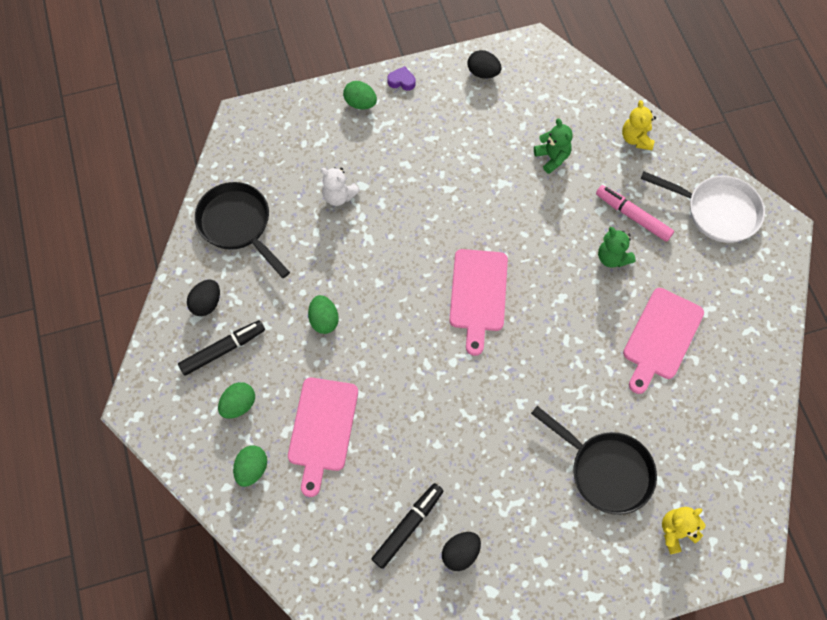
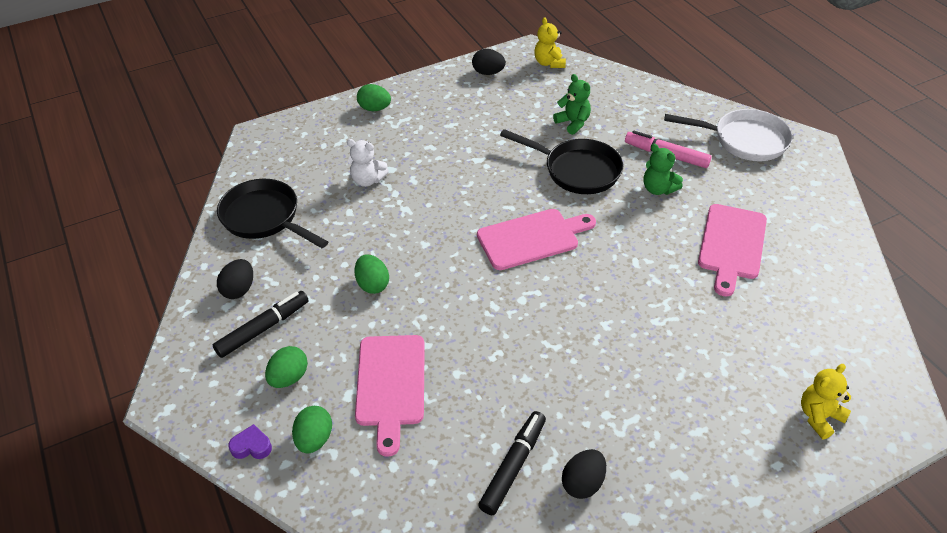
camera: 10 degrees left, 20 degrees down
(401, 81) = (411, 88): purple heart -> purple heart (251, 446)
(478, 295) = (532, 238): pink cutting board -> pink cutting board turned 105 degrees counterclockwise
(605, 470) = (719, 371): black pan -> black pan (577, 170)
(636, 138) = (647, 99): yellow teddy bear -> yellow teddy bear (549, 63)

